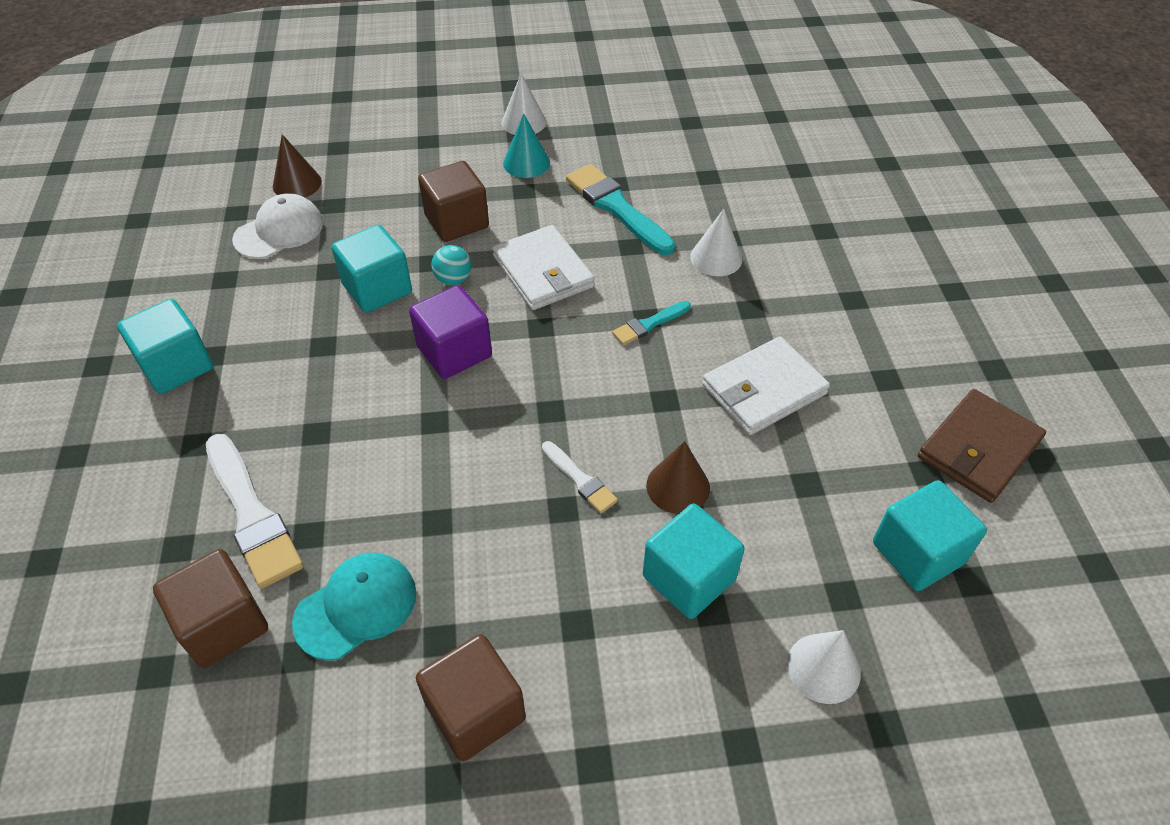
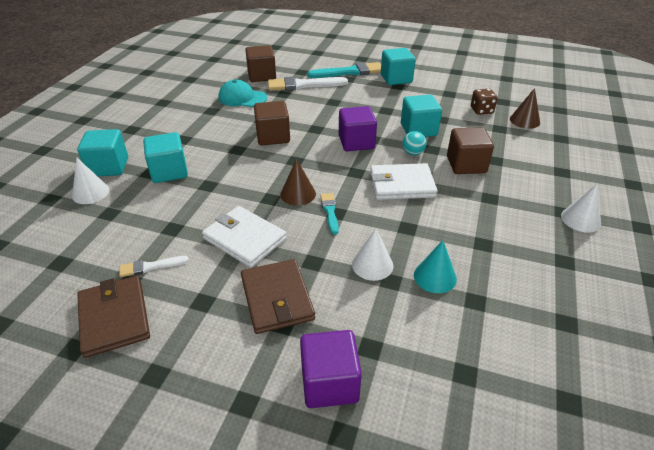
camera: 115 degrees right, 10 degrees down
(279, 231) = (481, 110): white cap -> brown dice
(356, 607) = (242, 98): turquoise cap -> turquoise cap turned 120 degrees clockwise
(475, 711) = (177, 112): brown cube -> brown cube (273, 136)
(526, 163) = (523, 207): turquoise cone -> turquoise cone (435, 277)
(580, 479) = (247, 158): white brush -> white brush (150, 267)
(616, 208) = (453, 234): turquoise brush -> turquoise brush (349, 72)
(678, 486) = (215, 184): brown cone -> brown cone (298, 194)
(763, 389) = (244, 239): white wallet -> white wallet turned 45 degrees counterclockwise
(827, 317) = (277, 298): none -> brown wallet
(884, 244) = (329, 383): none -> purple cube
(917, 553) = (95, 250): turquoise cube -> turquoise cube (108, 167)

